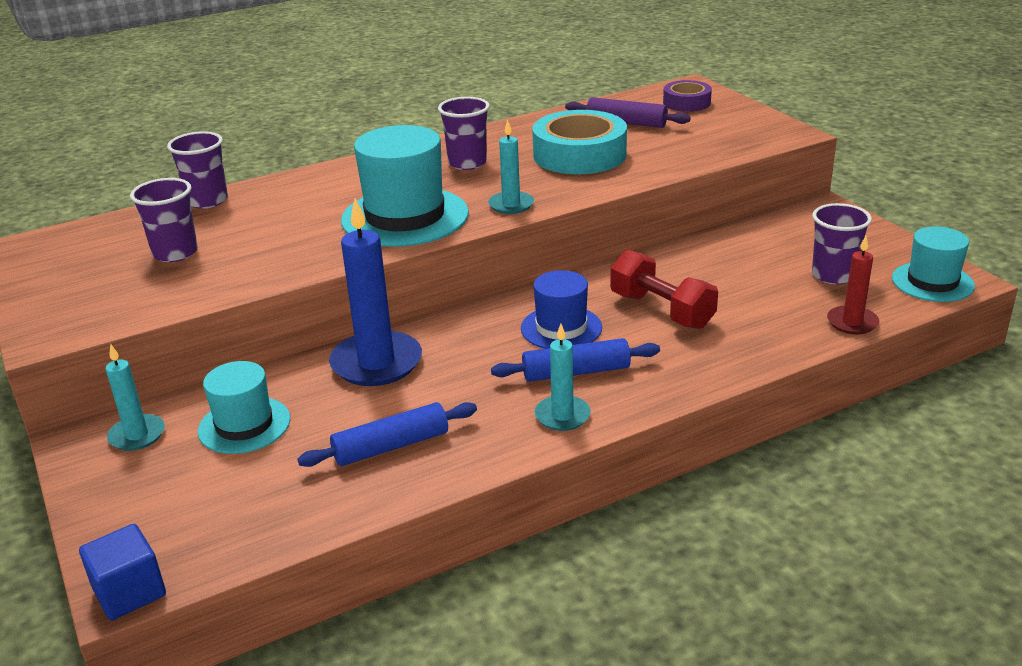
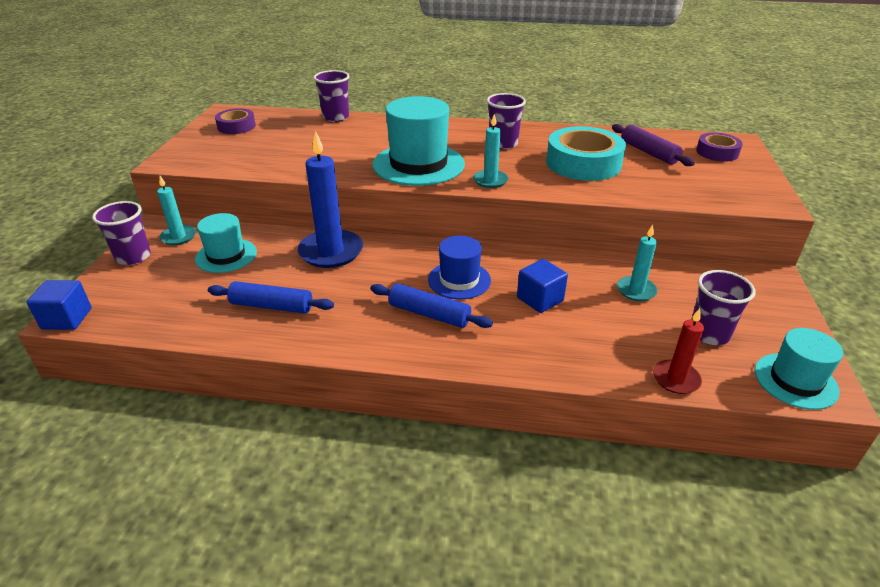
camera: 35 degrees right, 5 degrees up
(75, 258) = (236, 126): none -> purple tape
(175, 253) = (280, 140): purple cup -> purple cup (133, 257)
(562, 416) = (383, 339): turquoise candle -> turquoise candle (636, 290)
(662, 310) = (540, 299): red dumbbell -> blue cube

